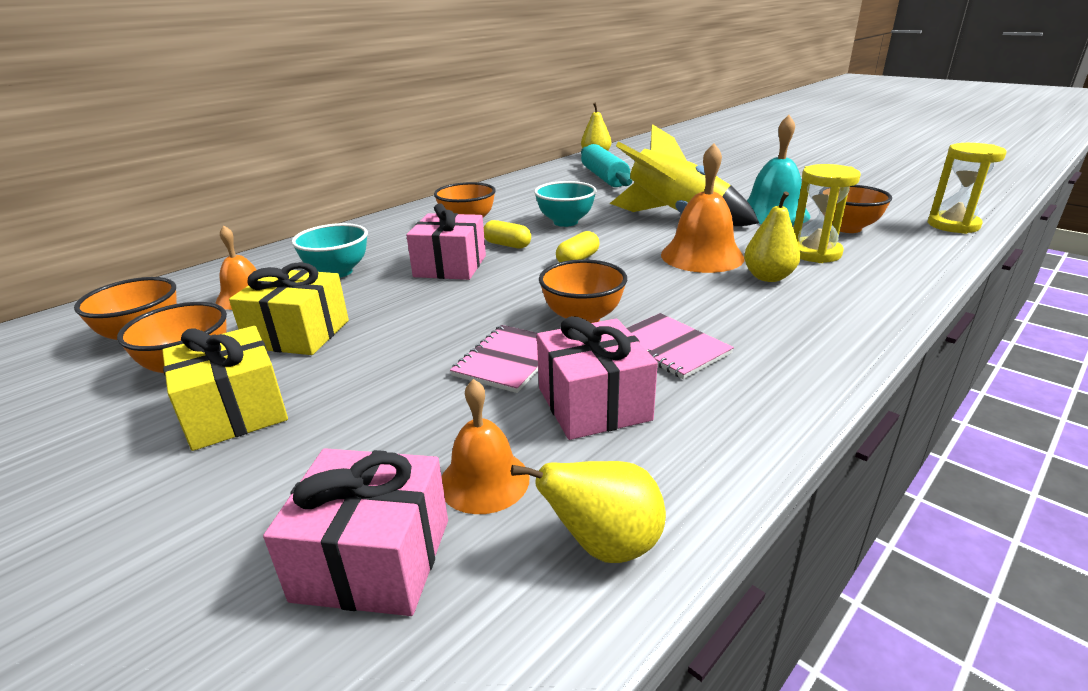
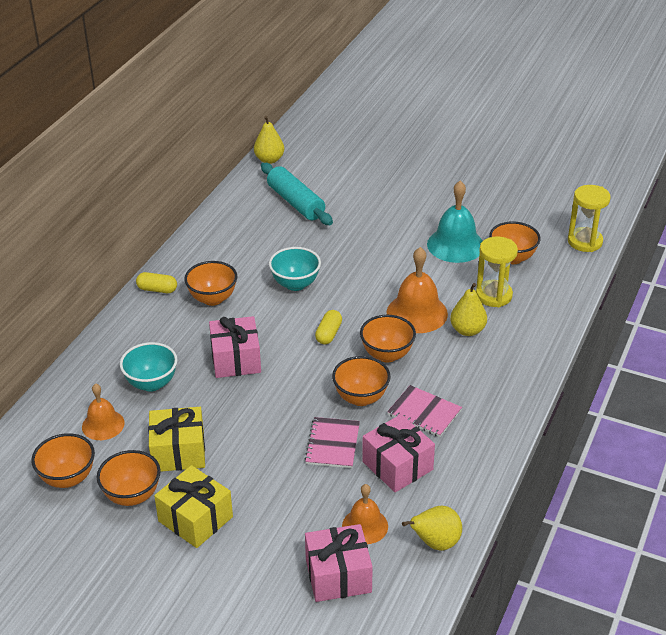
camera: 20 degrees left, 10 degrees up
(507, 245) = (264, 324): yellow capsule -> yellow capsule (157, 289)
(643, 285) = (387, 355): none -> orange bowl
(676, 217) = (382, 262): yellow rocket -> none

